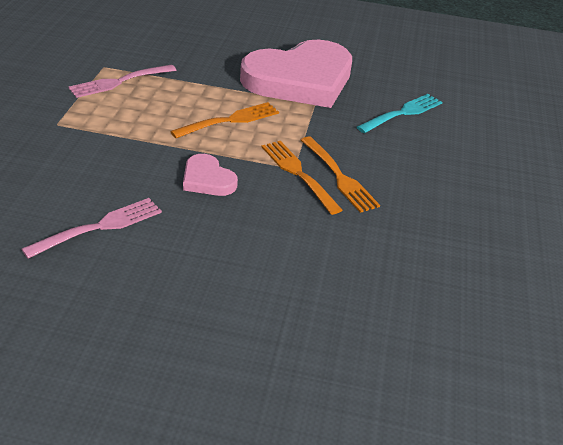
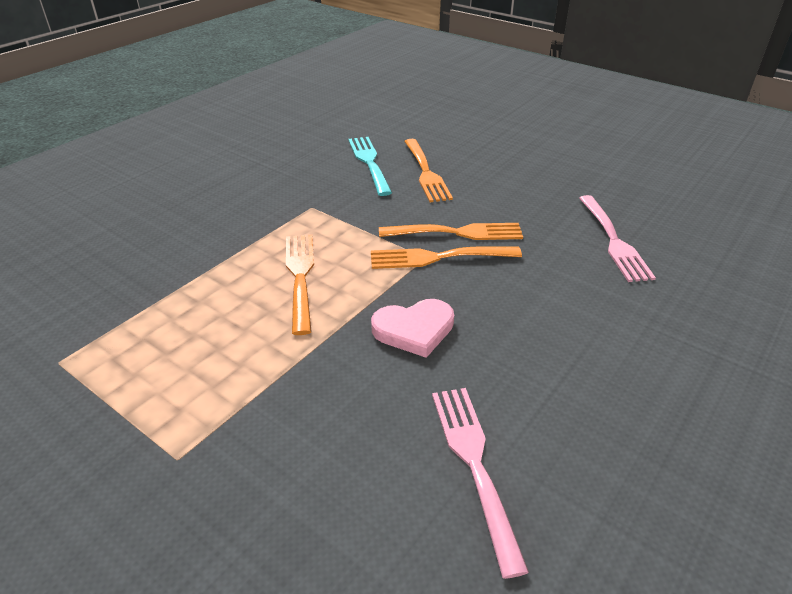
camera: 60 degrees left, 0 degrees up
(120, 81) = (119, 353): pink fork -> pink fork (613, 240)
(300, 79) = (255, 202): pink heart -> none
(416, 143) = (425, 172): none -> orange fork

